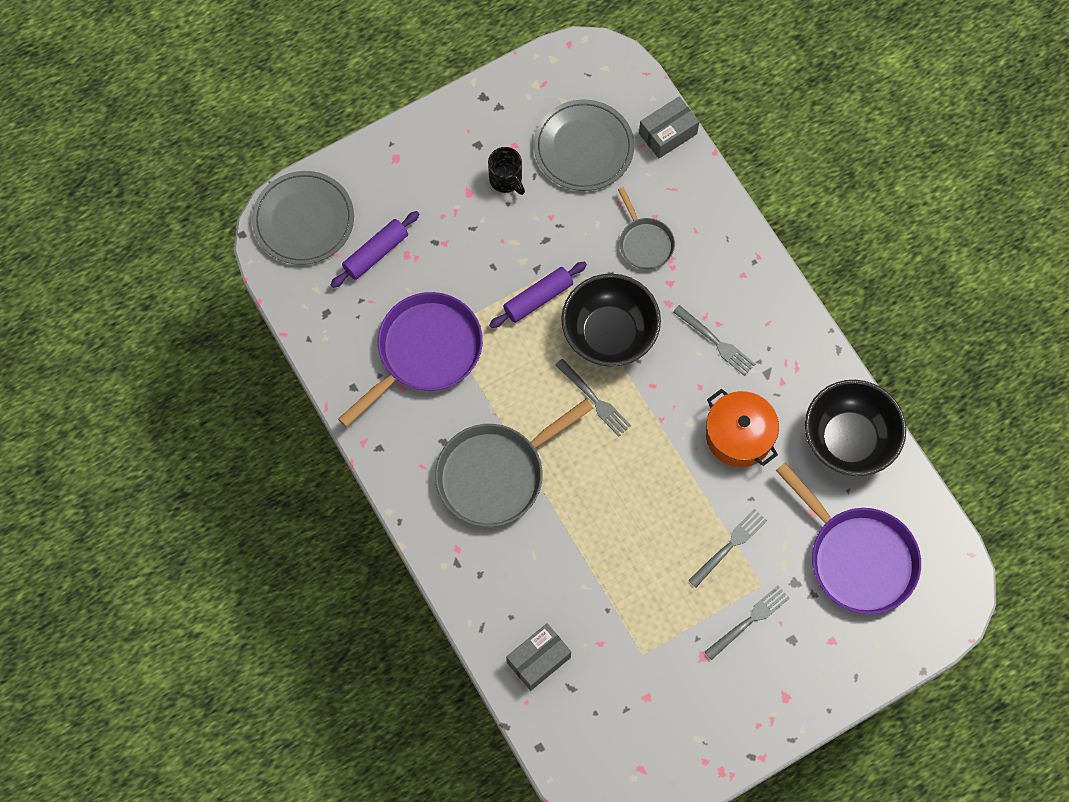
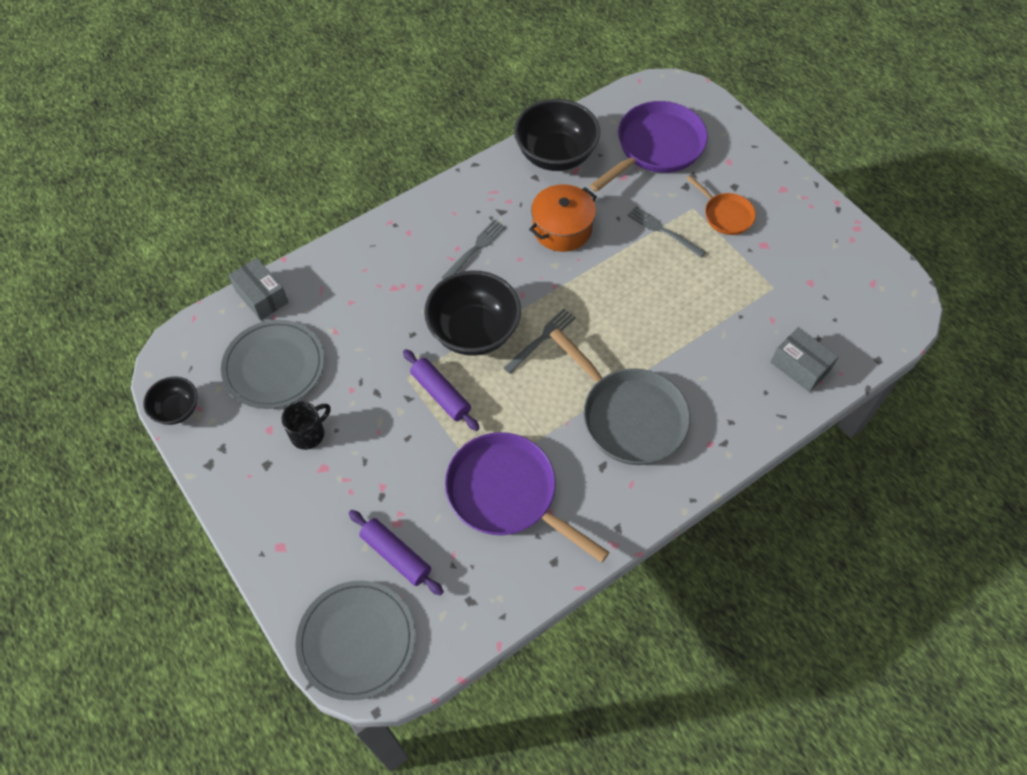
camera: 95 degrees left, 10 degrees down
(543, 66) = (177, 409): none -> black bowl
(644, 242) = (378, 308): grey pan -> none
(749, 621) = (725, 215): grey fork -> orange pan

